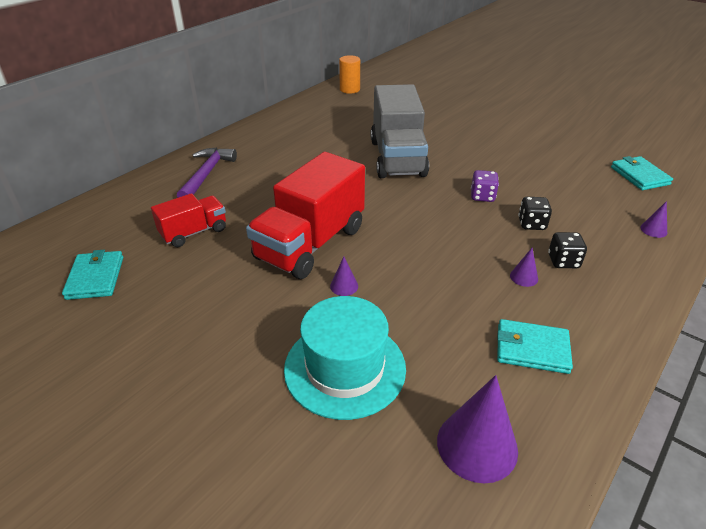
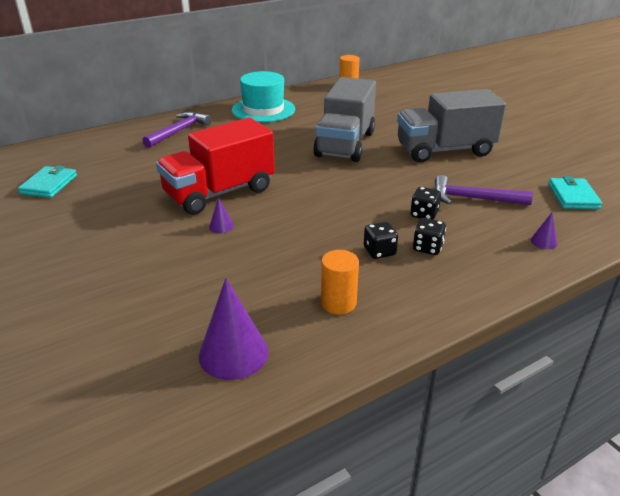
camera: 20 degrees right, 5 degrees down
(194, 232) = (138, 169): red truck -> none
(345, 368) = (176, 279): turquoise hat -> turquoise hat (263, 110)
(482, 196) = (397, 186): purple dice -> none
(495, 147) = (444, 150): none -> grey truck
(524, 277) = (379, 251): purple cone -> black dice
(532, 349) = (338, 303): turquoise wallet -> orange cylinder
(561, 196) = (473, 199): none -> purple hammer

